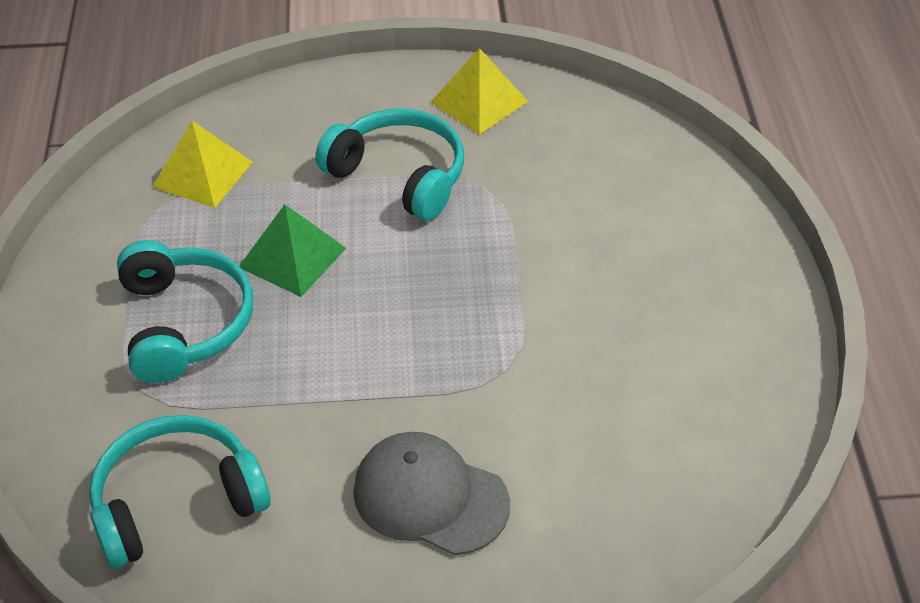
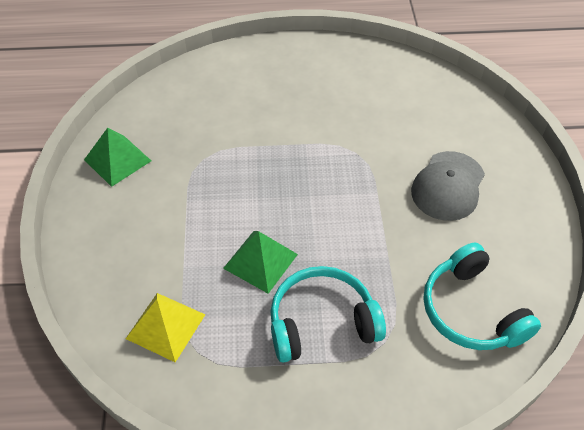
camera: 90 degrees left, 5 degrees up
(399, 176) = (186, 203): turquoise headphones -> none
(479, 101) = (117, 160): yellow pyramid -> green pyramid

